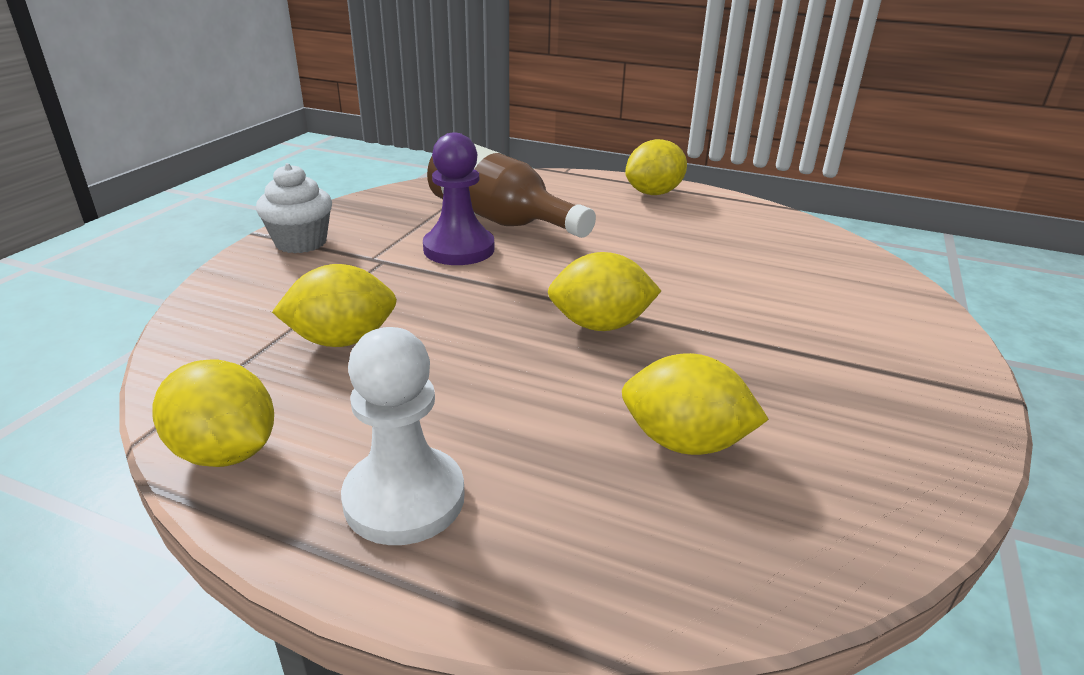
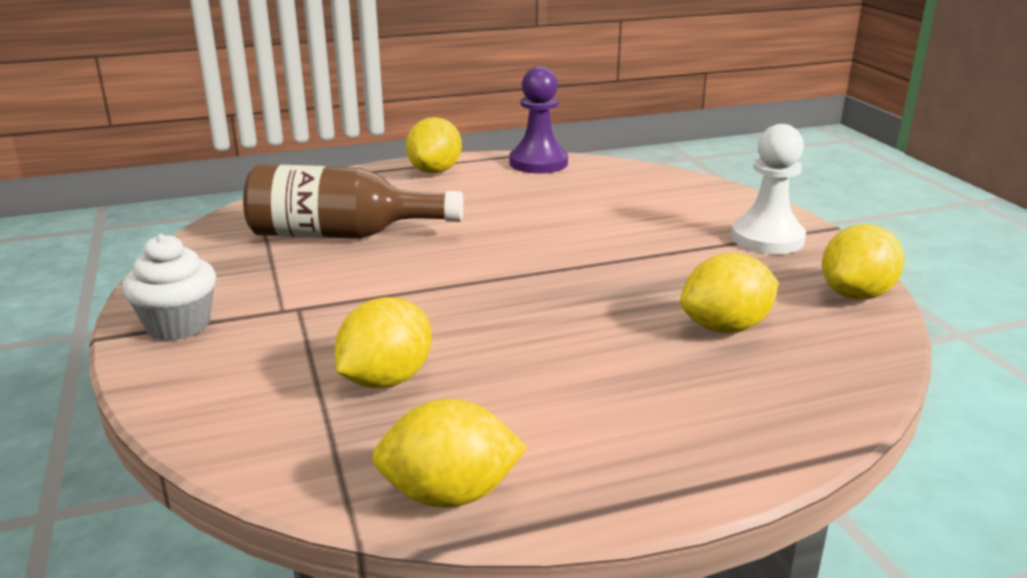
camera: 40 degrees left, 5 degrees down
(404, 498) = (627, 445): white pawn -> white pawn (767, 238)
(459, 249) = (351, 272): purple pawn -> purple pawn (538, 163)
(600, 325) = (561, 282): yellow lemon -> yellow lemon (856, 294)

